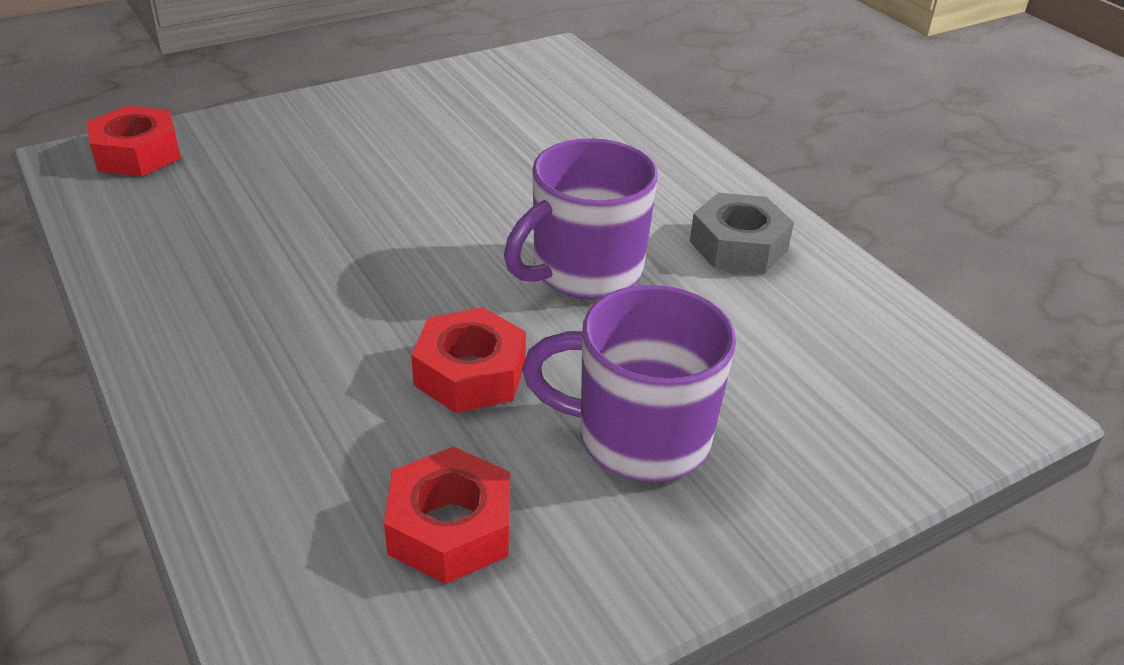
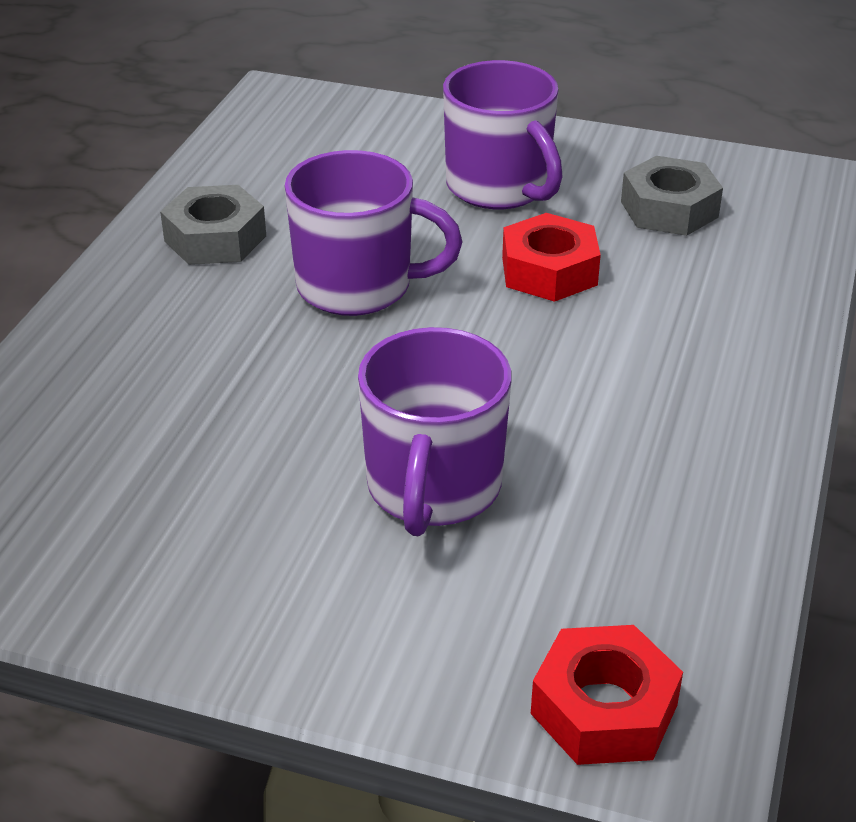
camera: 130 degrees left, 0 degrees up
(345, 190) = (433, 488): none -> purple mug
(450, 528) = (669, 209): red nut -> grey nut

